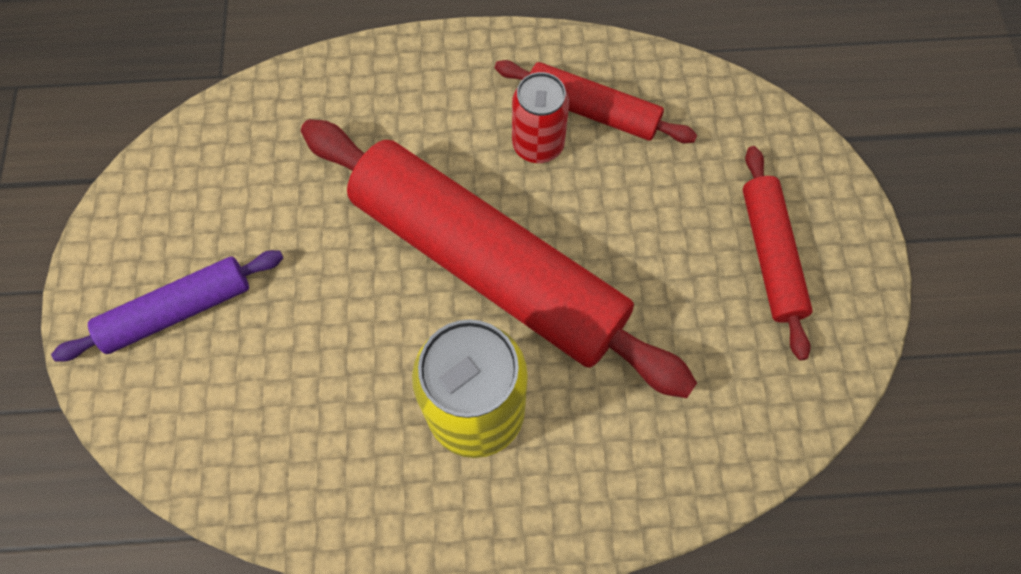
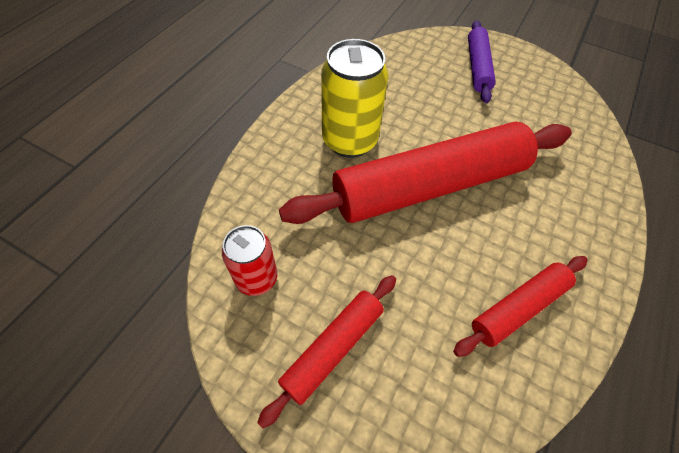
camera: 120 degrees right, 10 degrees down
(538, 145) = (503, 256): red can -> red can (256, 278)
(770, 255) = (332, 348): red rolling pin -> red rolling pin turned 75 degrees counterclockwise

